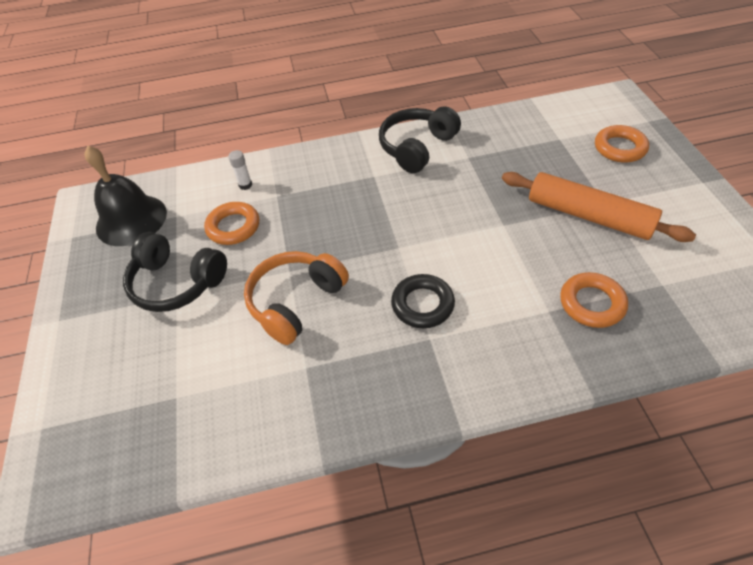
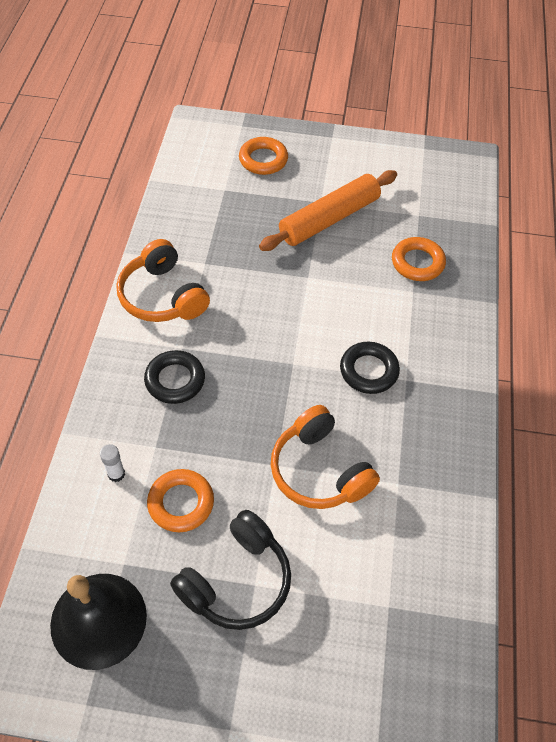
camera: 75 degrees left, 5 degrees up
(341, 183) = (175, 380): none -> black ring
(417, 147) = (162, 296): black headphones -> orange headphones

